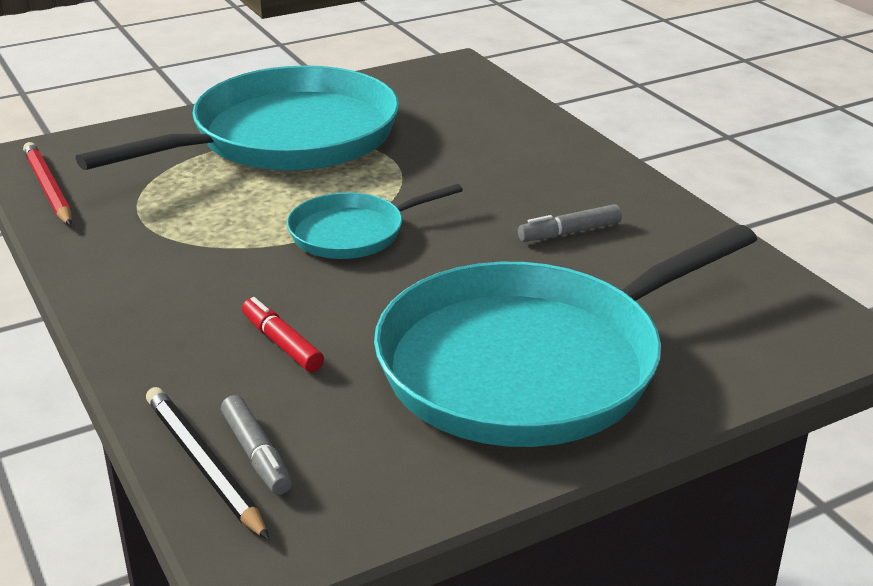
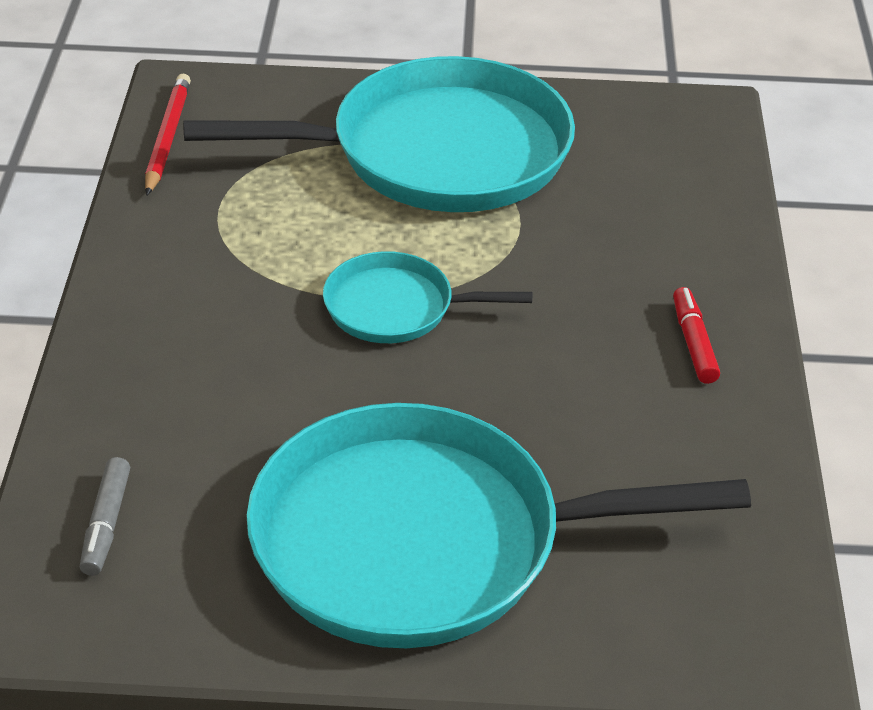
camera: 30 degrees right, 10 degrees up
(204, 465) = (57, 514): black pencil -> none
(282, 343) = (222, 414): red marker -> red marker (693, 343)
(569, 232) = (613, 398): grey marker -> none

